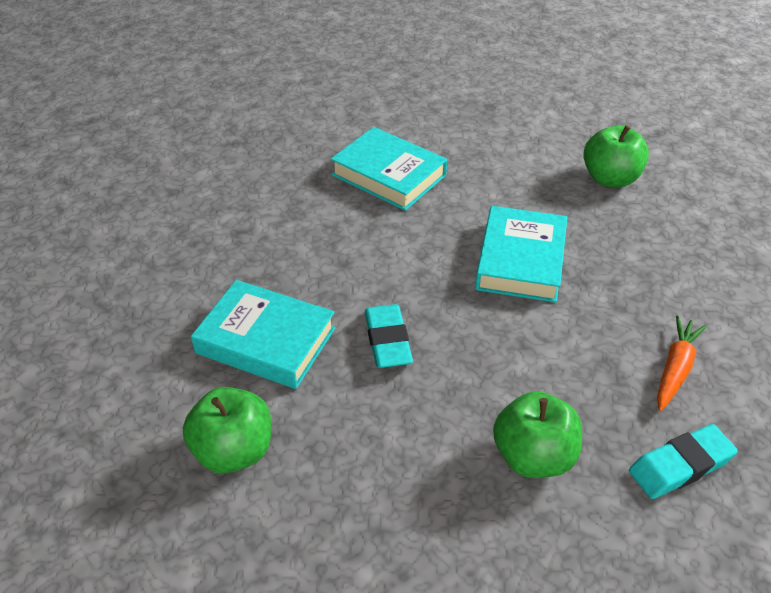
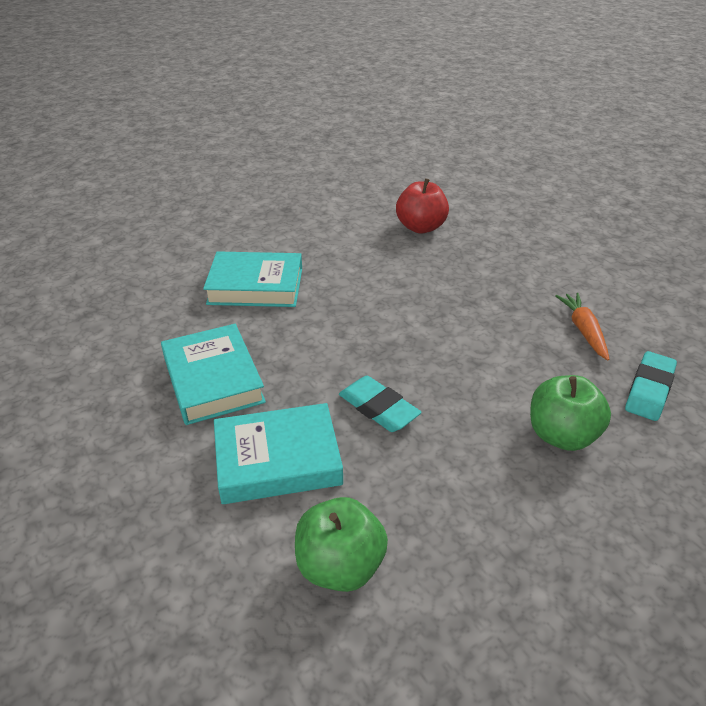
camera: 35 degrees left, 5 degrees down
(520, 260) = (416, 306): turquoise book -> turquoise book (213, 380)
(610, 179) = (421, 227): green apple -> red apple

